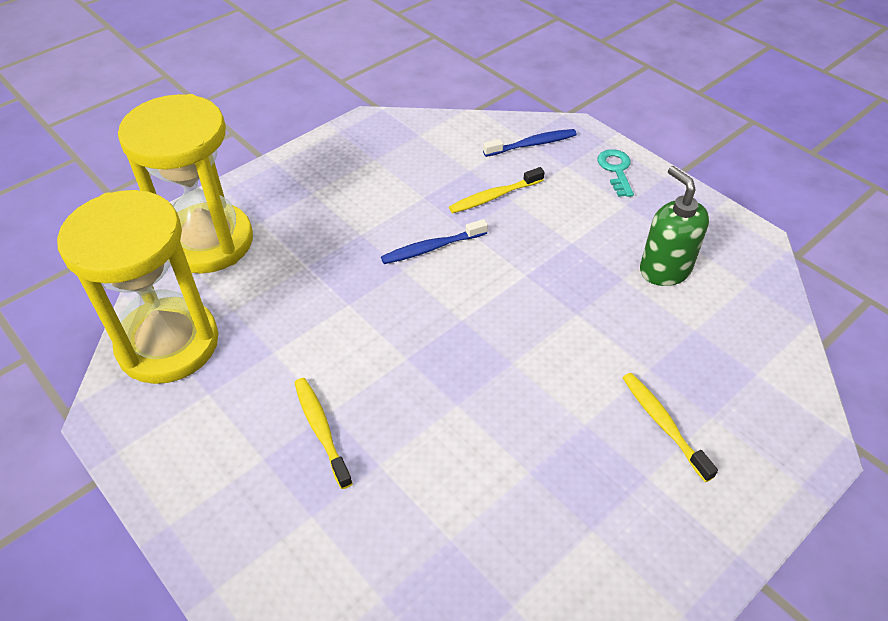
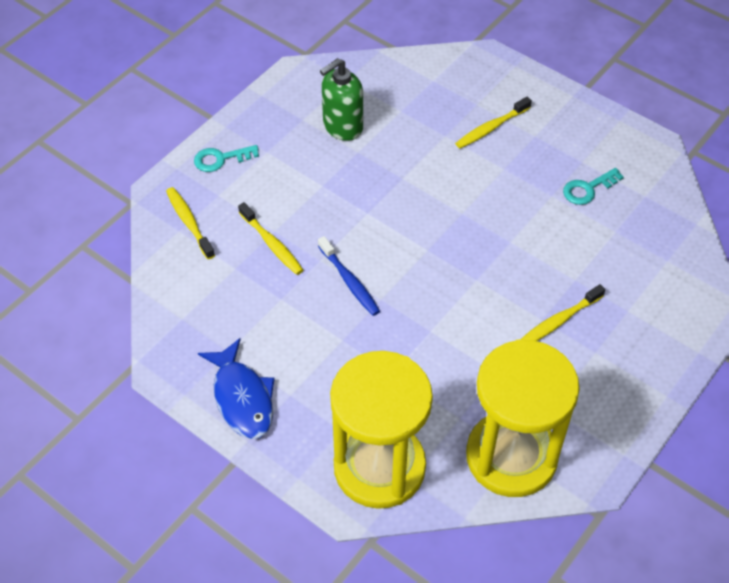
camera: 100 degrees left, 5 degrees up
(320, 163) = (242, 398): none -> blue fish
(532, 144) = (189, 222): blue toothbrush -> yellow toothbrush
(535, 523) = (588, 189): none -> turquoise key

